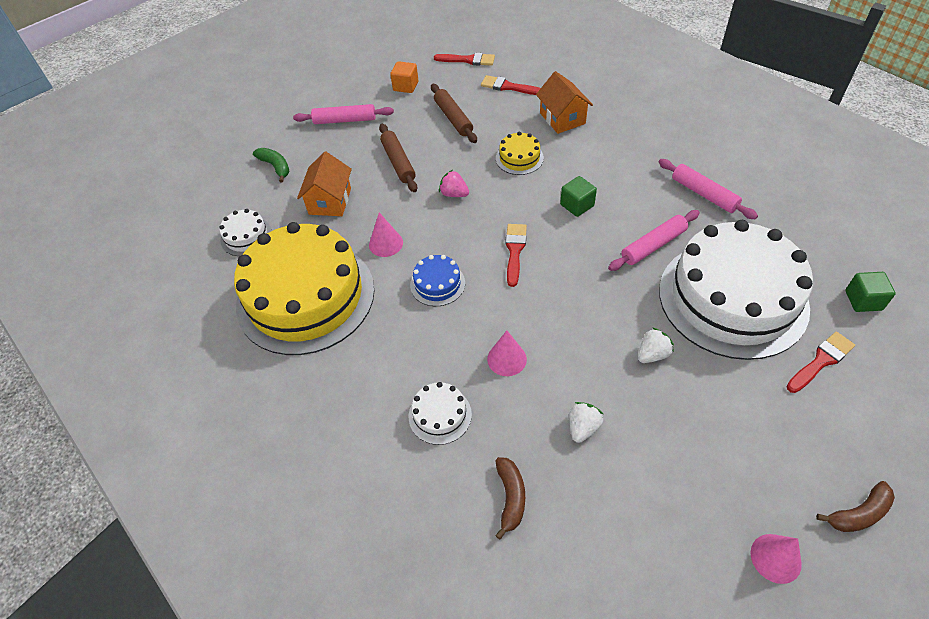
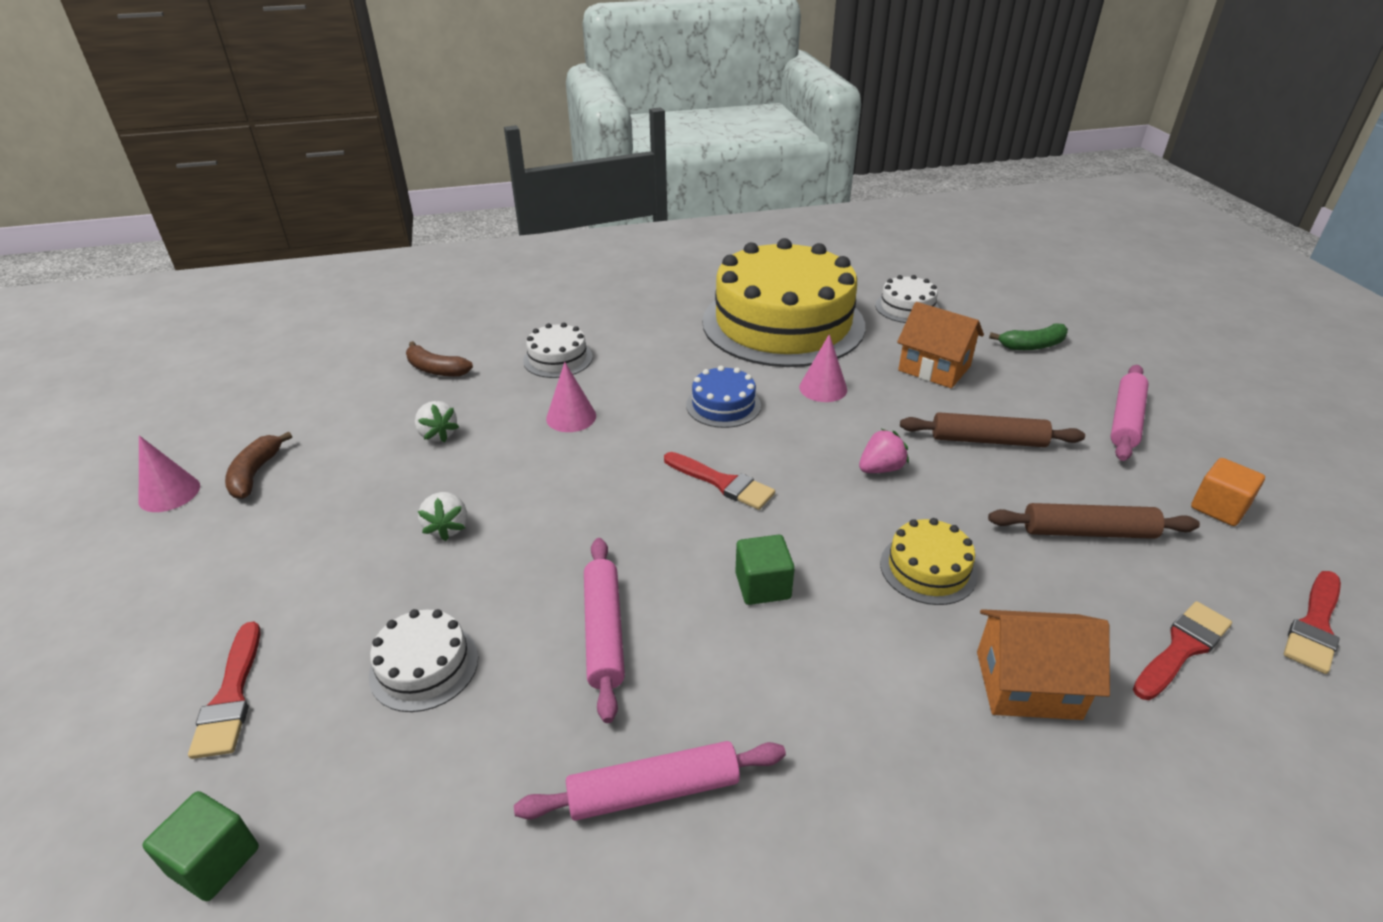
camera: 115 degrees right, 15 degrees down
(732, 298) = (424, 666): white cake -> white cake, size x0.40
(858, 513) = (93, 582): brown banana -> brown banana (255, 474)

